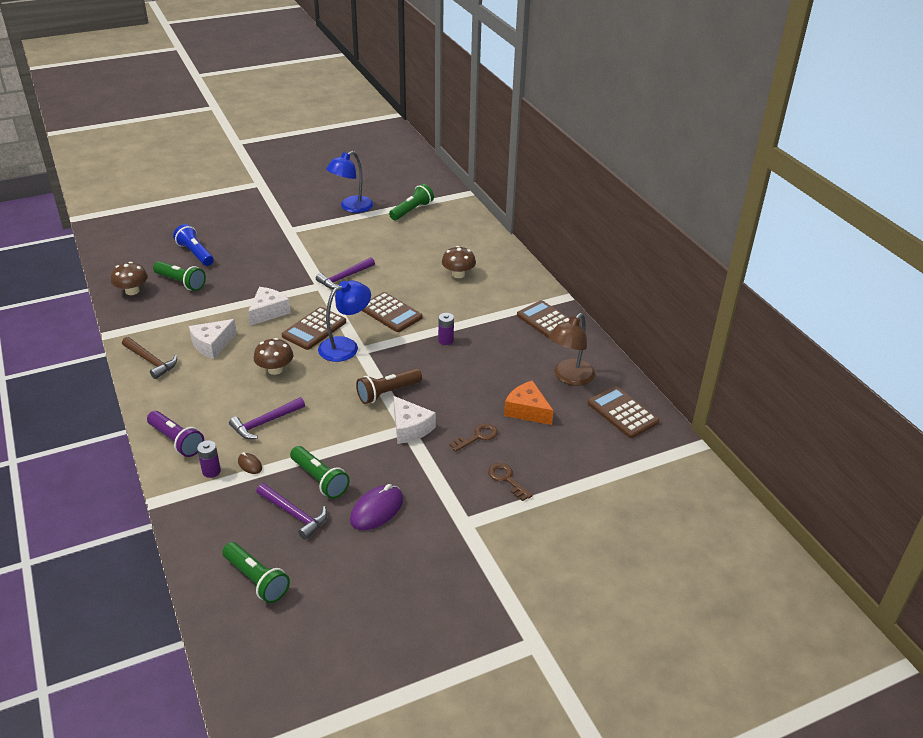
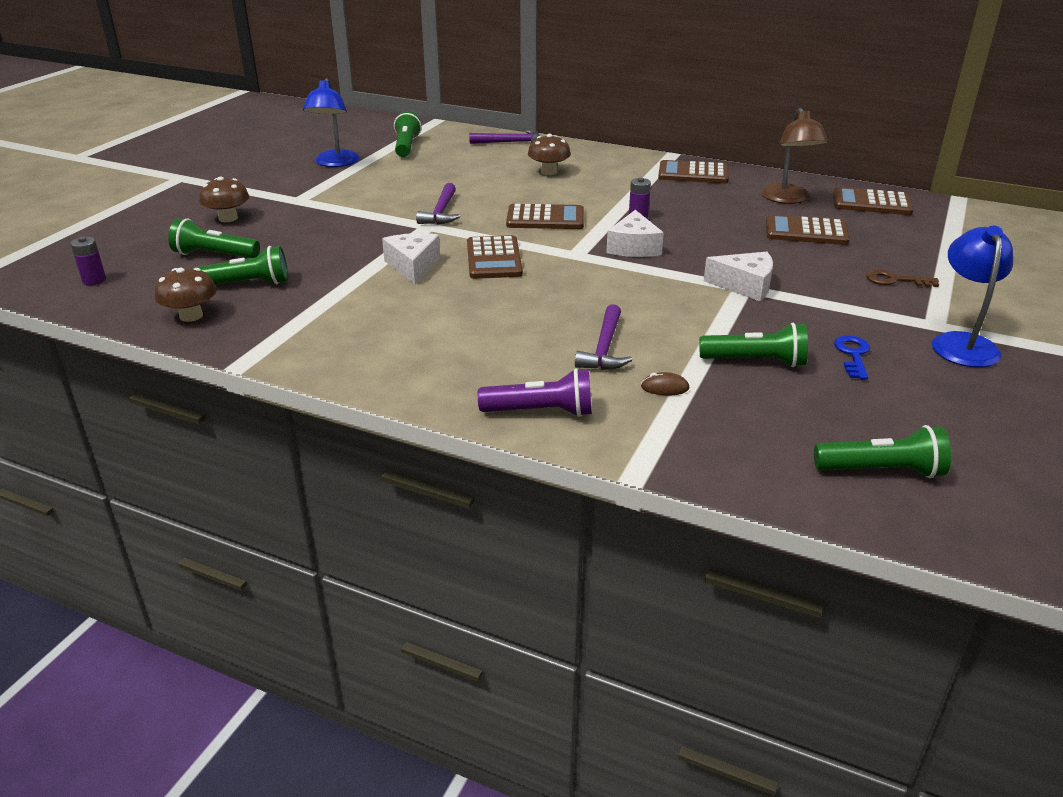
camera: 40 degrees left, 5 degrees down
(151, 361) = (354, 363): brown hammer -> none
(195, 253) = (214, 255): blue flashlight -> green flashlight
(211, 471) = (637, 415): purple battery -> purple battery (94, 280)
(212, 344) = (403, 316): white cheese -> white cheese (633, 247)
(275, 369) = (521, 304): brown mushroom -> brown mushroom (228, 218)
(294, 514) = (794, 400): purple hammer -> purple hammer (510, 142)
(345, 346) = (554, 257): blue lamp -> blue lamp (962, 343)
(377, 510) = (853, 355): purple mouse -> blue key
(387, 393) = (670, 272): brown flashlight -> none
(477, 436) = (810, 265): brown key -> none
(527, 410) = (806, 232): orange cheese -> brown calculator

